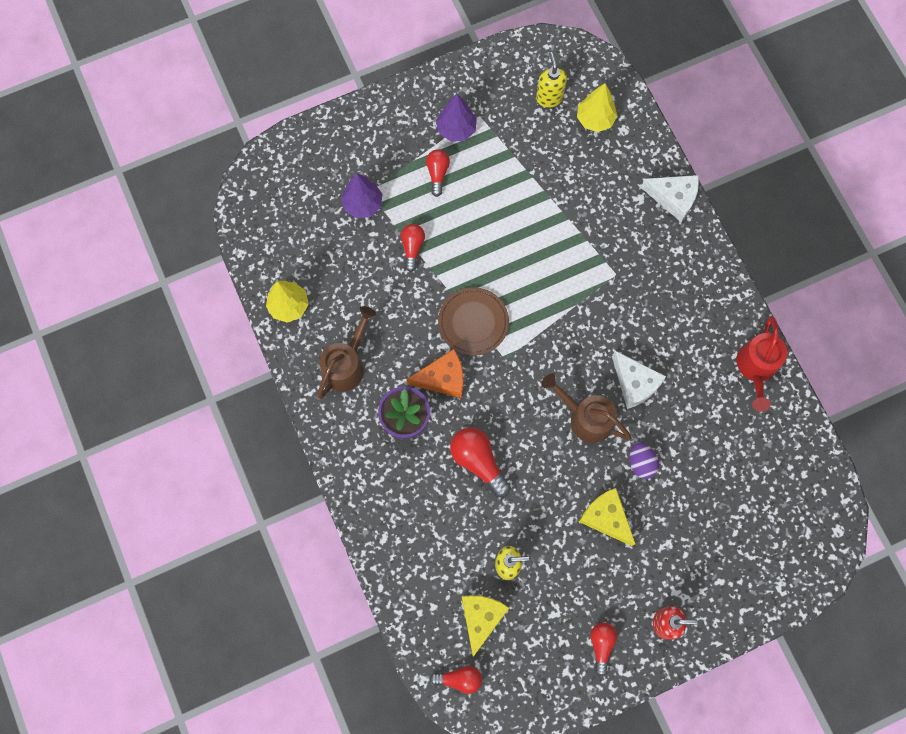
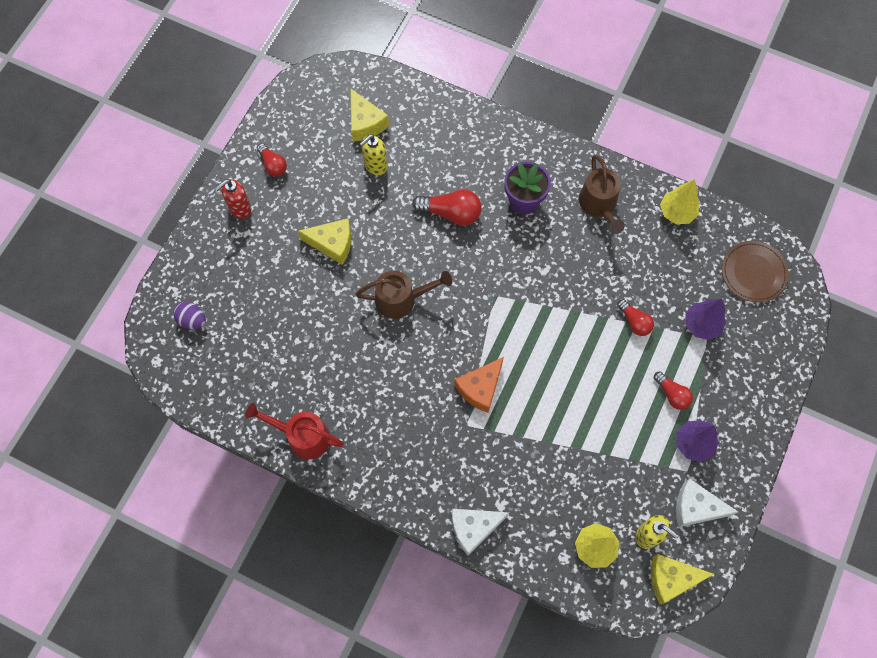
camera: 140 degrees right, 5 degrees down
(442, 378) = (525, 247): orange cheese -> orange cheese (480, 388)
(459, 679) = (349, 81): red light bulb -> none
(473, 322) = (540, 303): brown plate -> brown plate (753, 273)
(559, 60) = (671, 579): none -> yellow cheese
(634, 383) = (385, 351): white cheese -> white cheese (696, 508)
(641, 463) = (336, 299): purple egg -> purple egg (192, 320)
(756, 368) = (302, 436): red watering can -> red watering can turned 45 degrees counterclockwise

